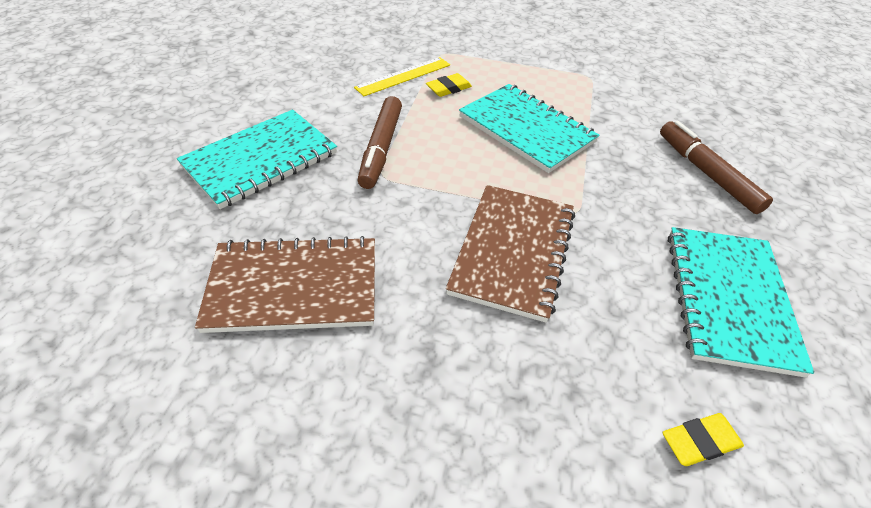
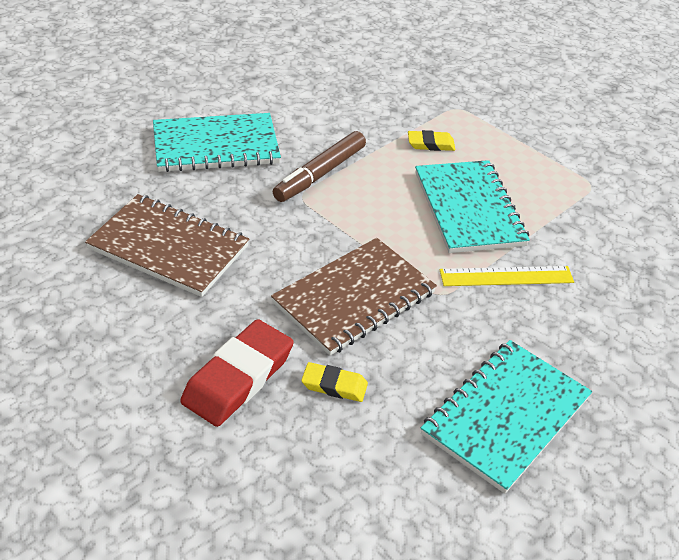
camera: 30 degrees right, 5 degrees down
(403, 76) = (398, 117): yellow ruler -> yellow ruler (506, 276)
(485, 399) = (238, 378): none -> red eraser
(699, 441) = (368, 481): yellow eraser -> yellow eraser (334, 385)
(707, 173) = (612, 319): brown marker -> none

